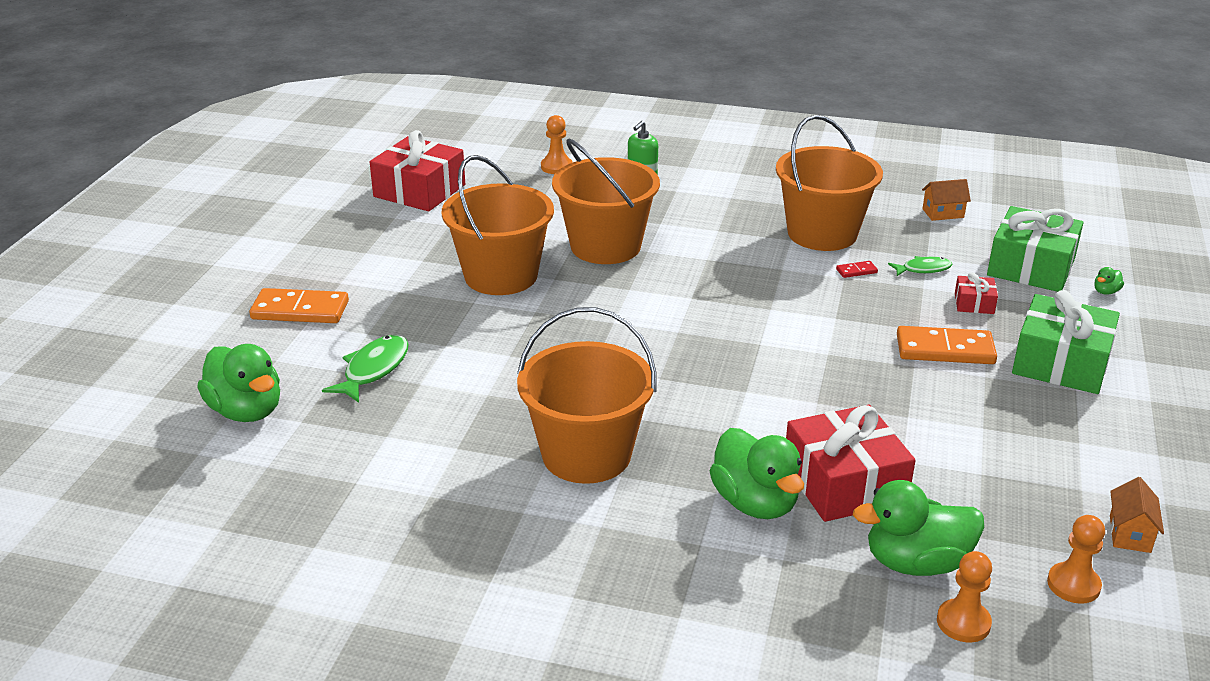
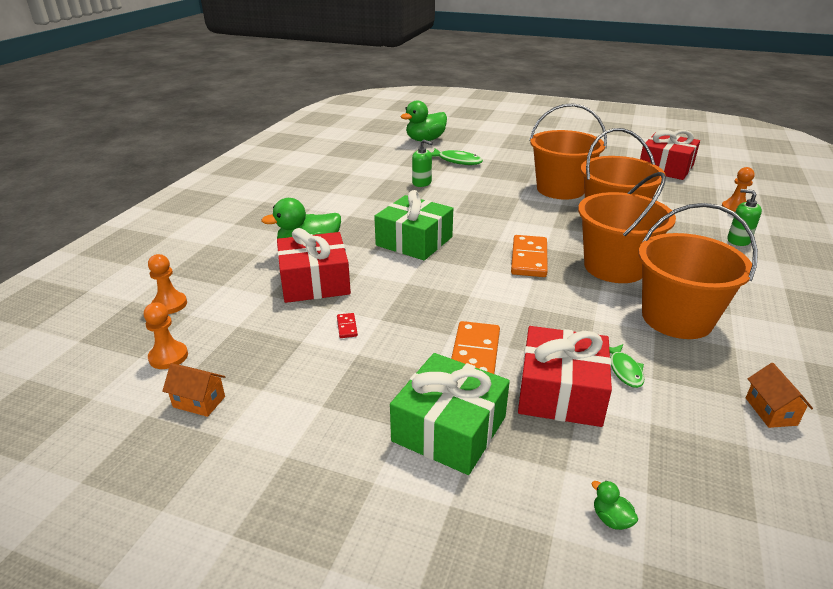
camera: 95 degrees right, 0 degrees up
(300, 310) = (513, 145): orange domino -> orange domino (529, 259)
(478, 405) = (422, 183): none -> green soap dispenser
(586, 455) = (370, 207): orange bucket -> orange bucket (614, 267)
(856, 271) = (608, 328): red domino -> red domino (347, 327)
(916, 563) = (228, 296): green duck -> none
(974, 303) = (560, 392): red gift -> red gift, size x2.15
(1031, 267) = (657, 459): green gift -> green gift (414, 241)

